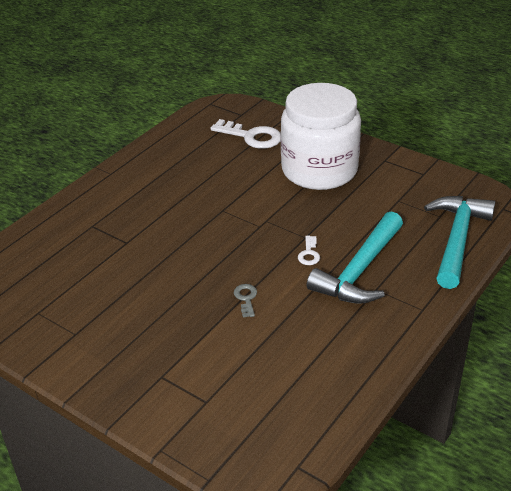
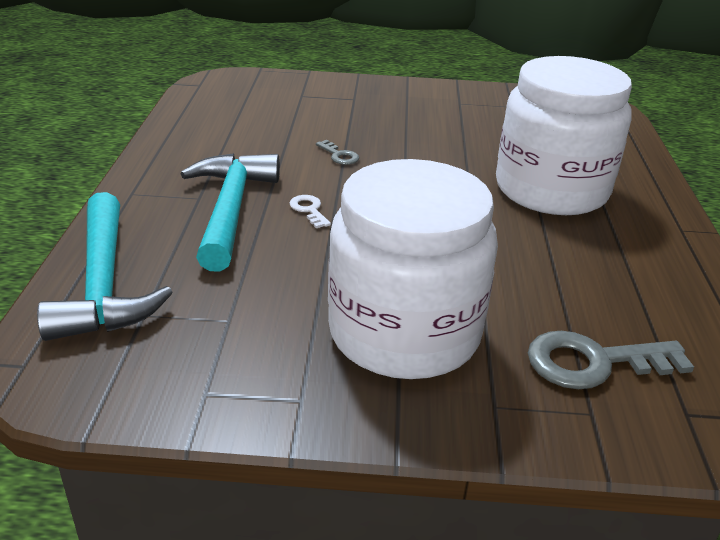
camera: 145 degrees right, 5 degrees down
(140, 219) = (551, 190): none -> white jar
(251, 136) = (594, 362): white key -> grey key

